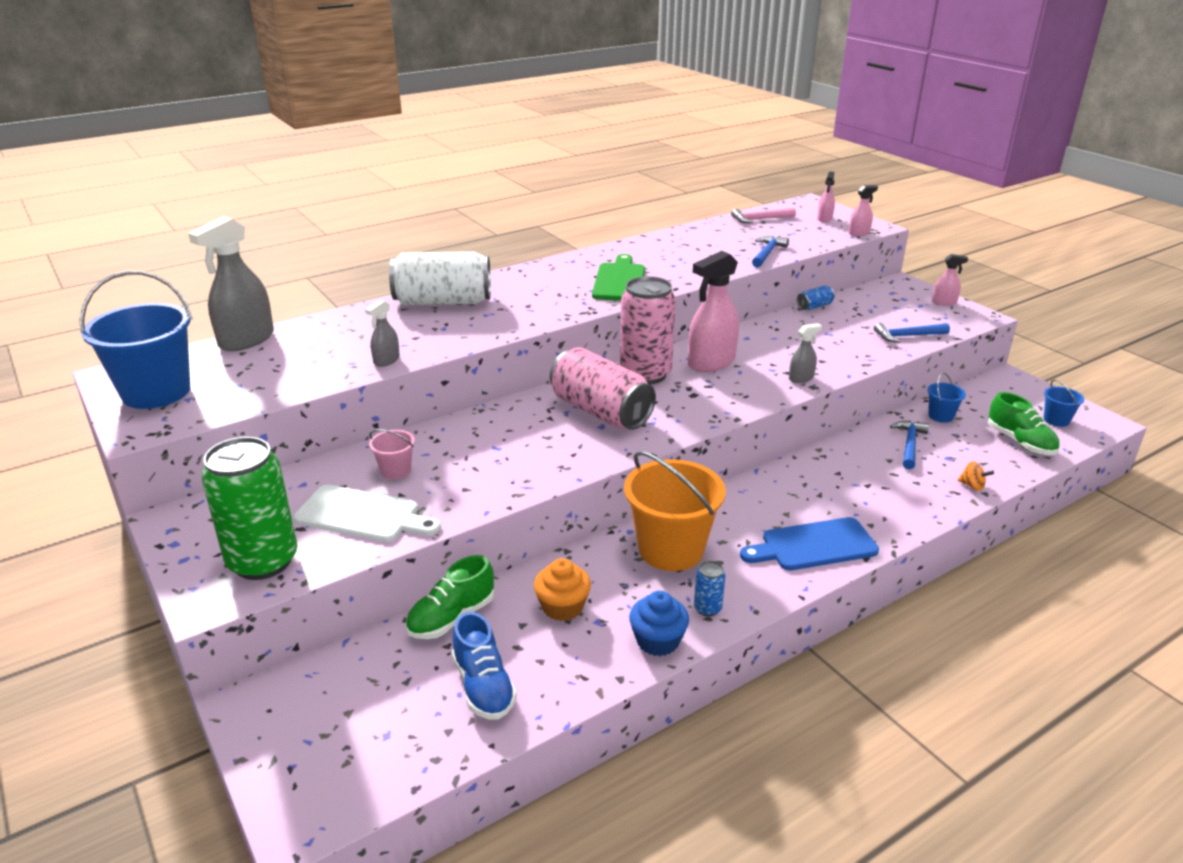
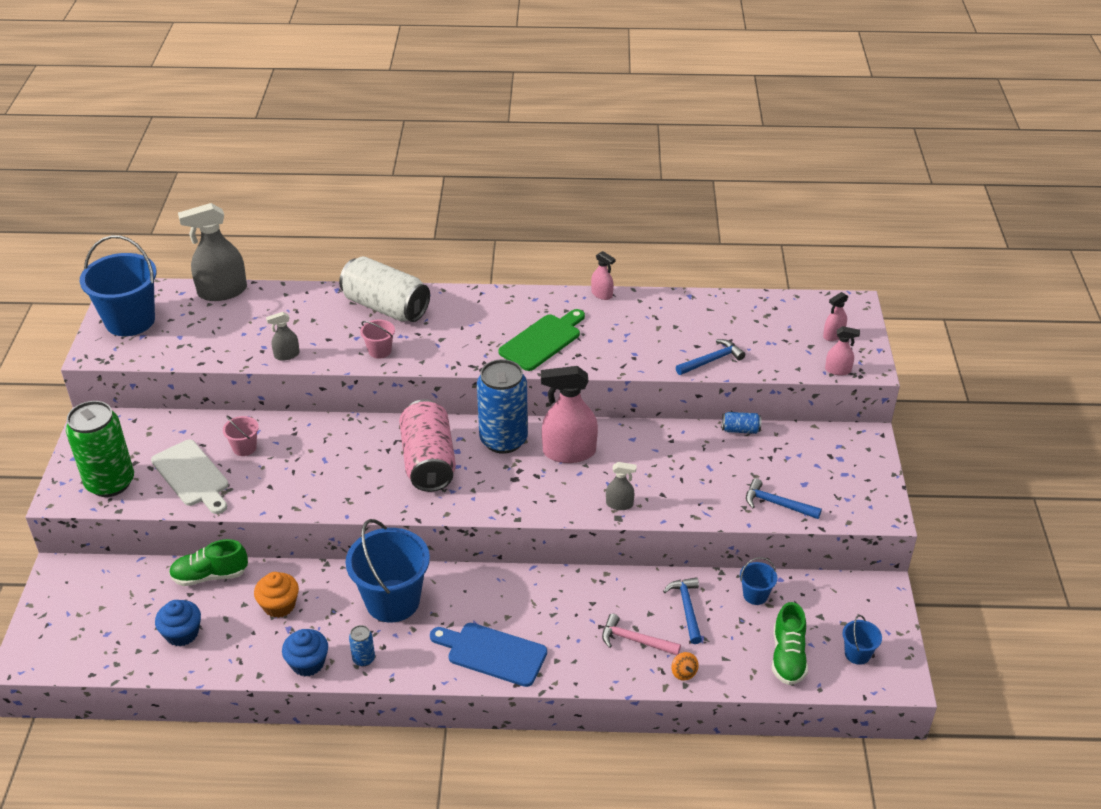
camera: 35 degrees right, 10 degrees up
(480, 329) = (379, 351): none -> pink bucket
(483, 686) = (182, 633): blue shoe -> blue cupcake
(645, 374) = (503, 440): pink can -> blue can
(671, 549) = (392, 601): orange bucket -> blue bucket
(760, 219) = (768, 310): pink hammer -> pink hammer (635, 640)
(910, 445) = (687, 608): blue hammer -> blue hammer turned 60 degrees counterclockwise
(944, 302) = (873, 481): pink spray bottle -> pink spray bottle (602, 294)

